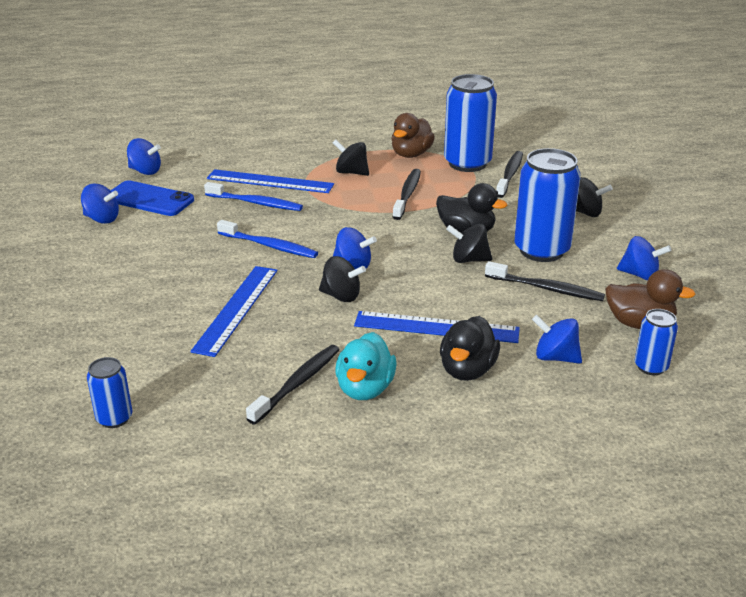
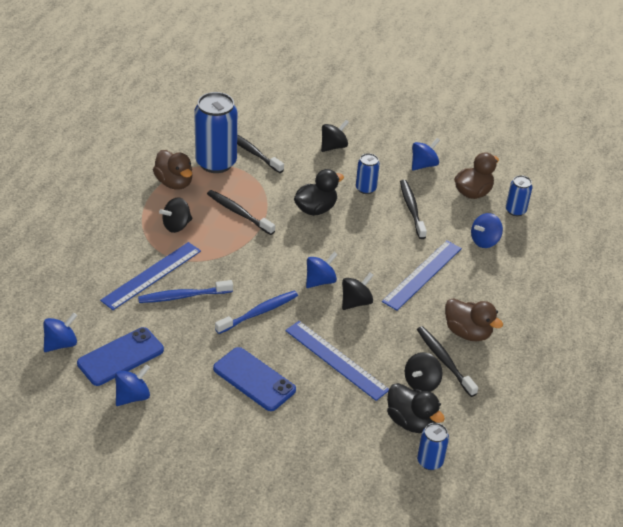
camera: 65 degrees left, 10 degrees up
(169, 270) = (254, 379): none -> blue phone
(256, 203) = (183, 296): blue toothbrush -> blue toothbrush turned 150 degrees counterclockwise
(365, 389) = (467, 332): turquoise duck -> brown duck
(467, 370) = (475, 282): black duck -> black duck (411, 421)
(469, 259) = (353, 225): black spinning top -> black spinning top (421, 383)
(541, 250) = (366, 188): blue can -> blue can, size x0.51
(546, 288) = (411, 209): black toothbrush -> black toothbrush turned 60 degrees counterclockwise

